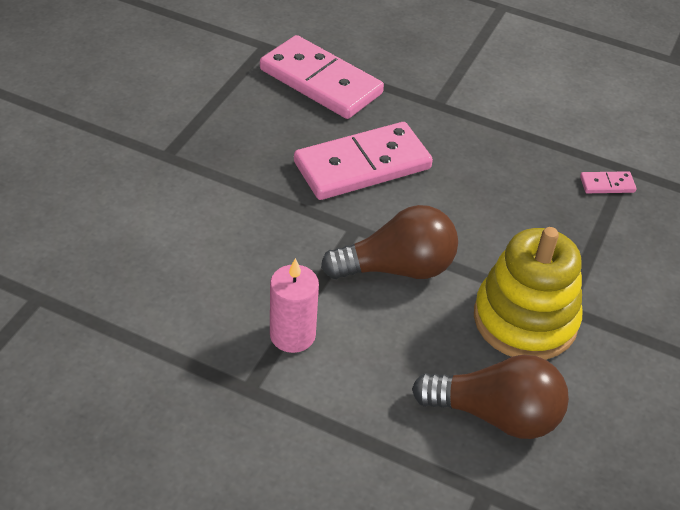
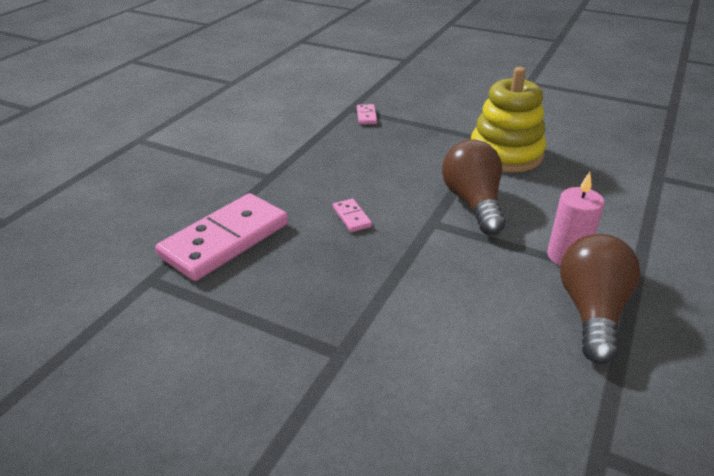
camera: 85 degrees left, 10 degrees down
(362, 165) = (351, 217): pink domino -> pink domino, size x0.41
(496, 415) = (594, 169): brown light bulb -> brown light bulb (591, 311)

